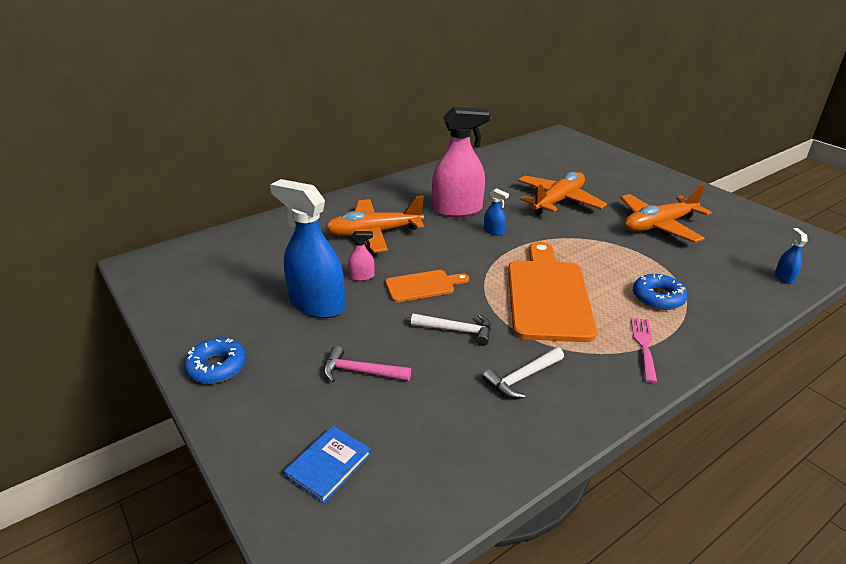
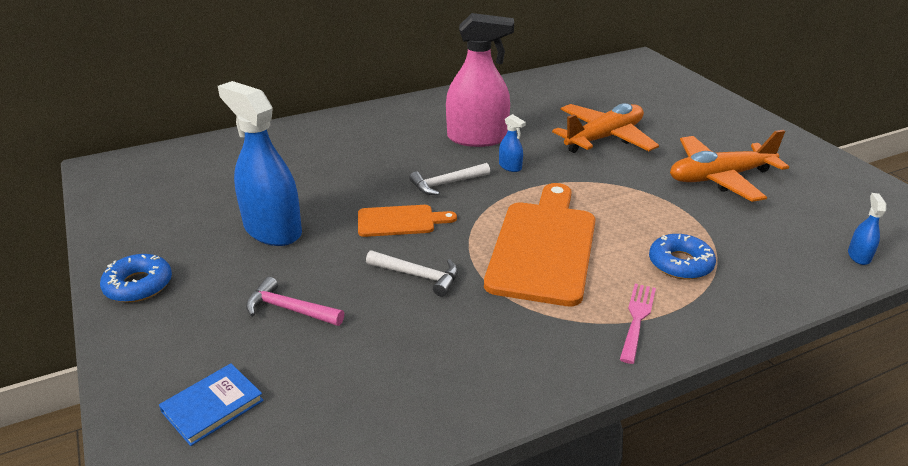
camera: 10 degrees right, 0 degrees up
(362, 276) = (335, 204): pink spray bottle -> none
(374, 233) = (369, 157): orange plane -> none
(522, 378) = (472, 338): white hammer -> white hammer (446, 184)

